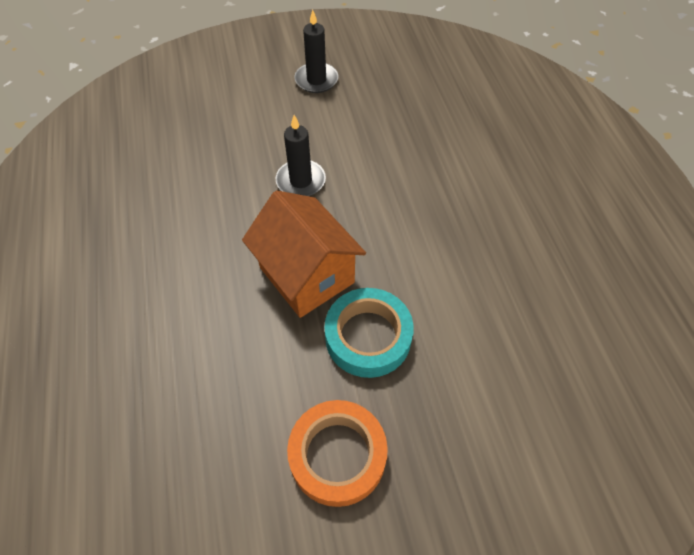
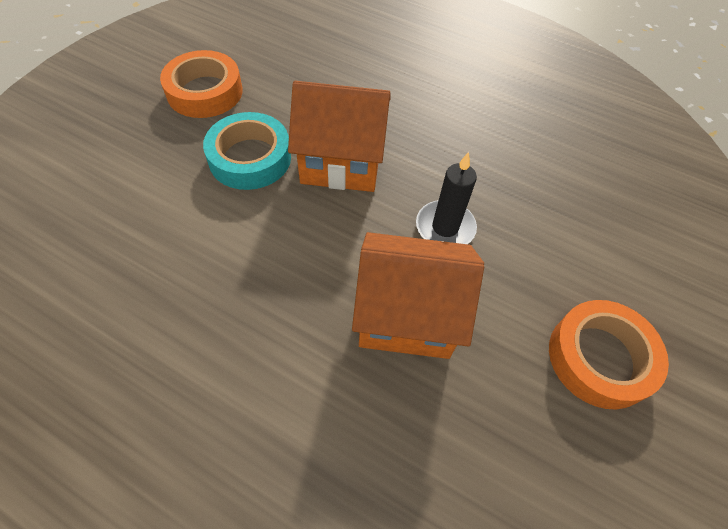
camera: 130 degrees right, 0 degrees up
(316, 80) = (599, 358): black candle -> orange tape
(382, 159) = (407, 315): none -> orange house

